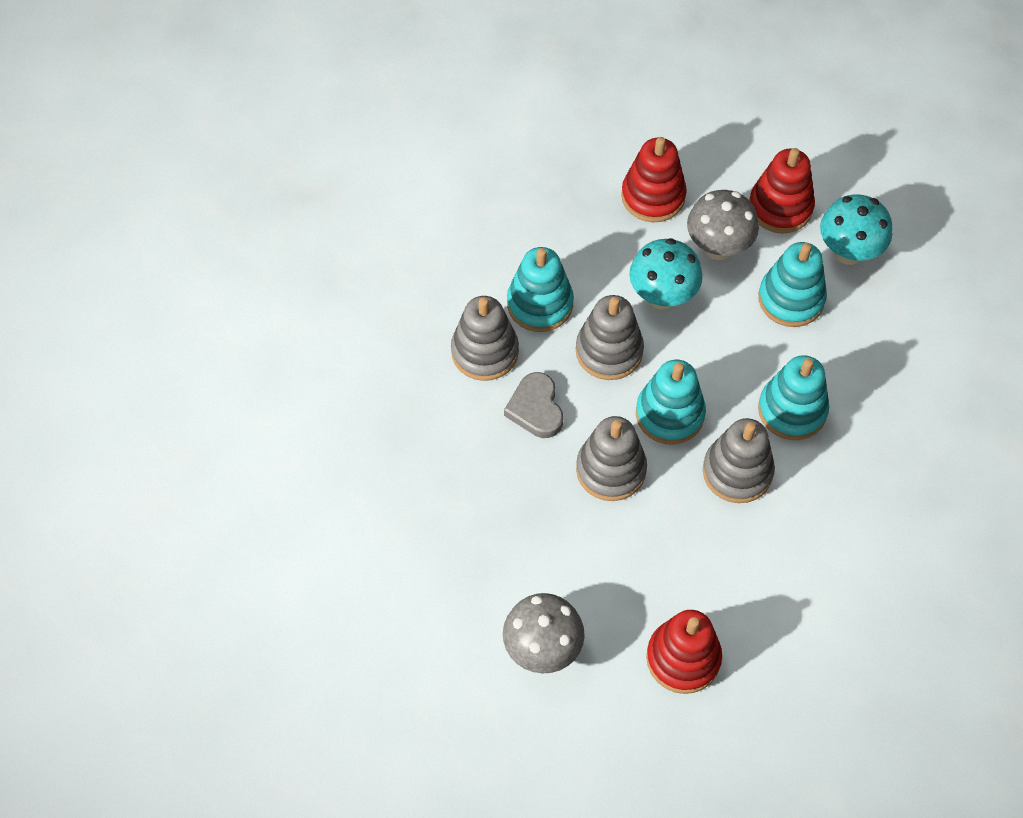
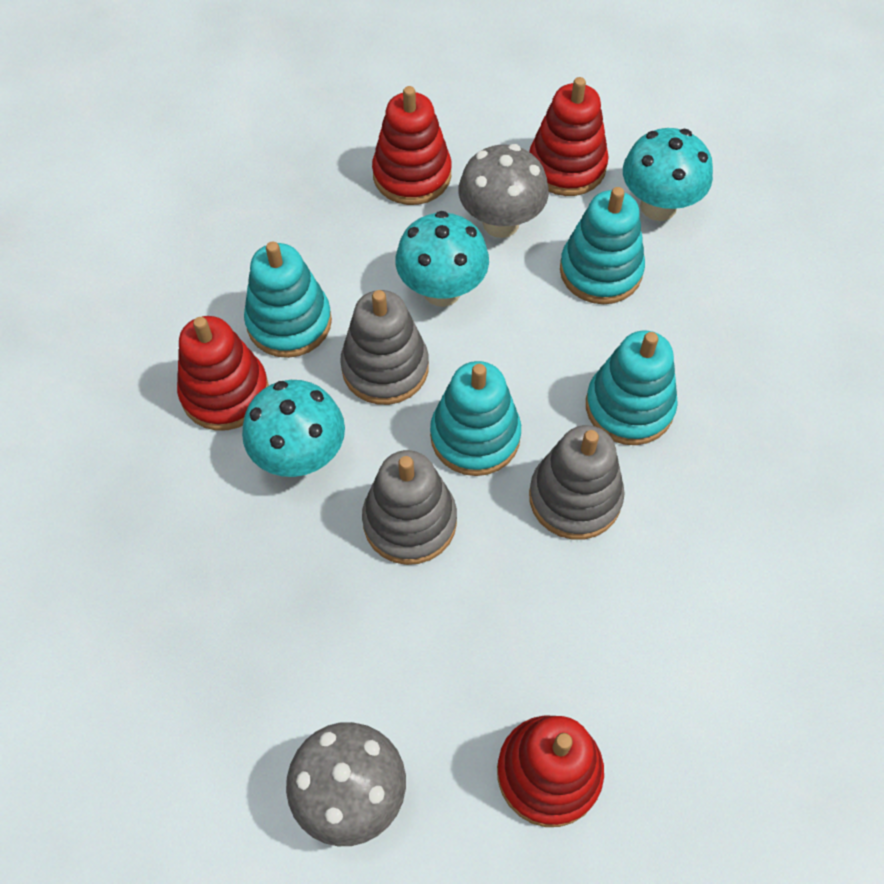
camera: 10 degrees left, 0 degrees up
(485, 351) = (225, 392): grey stacking toy -> red stacking toy
(536, 409) = (300, 456): grey heart -> turquoise mushroom

